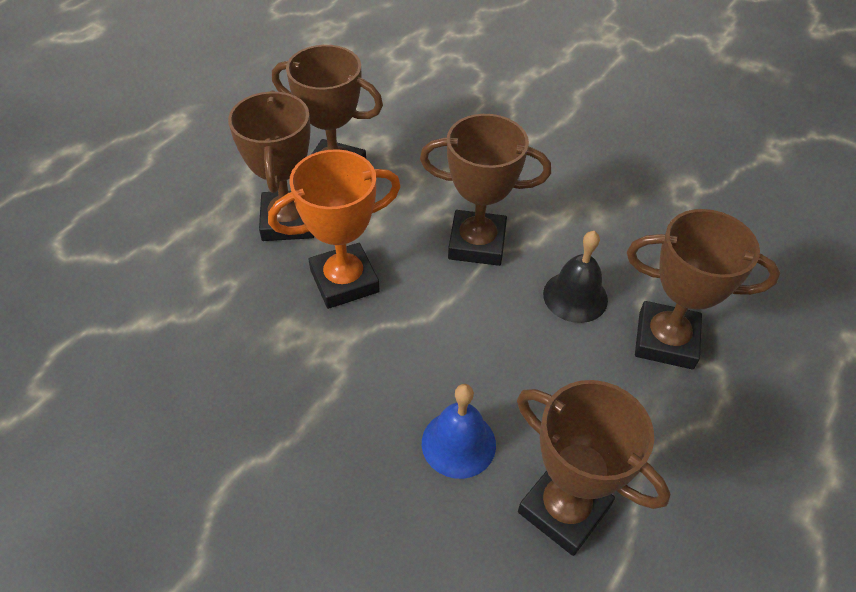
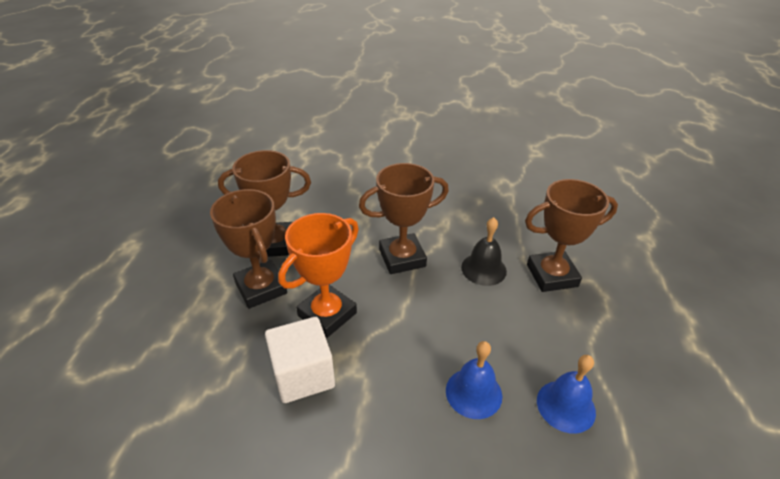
camera: 25 degrees left, 10 degrees down
(278, 340) = (303, 374): none -> white cube
(564, 509) = (566, 406): brown trophy -> blue bell

